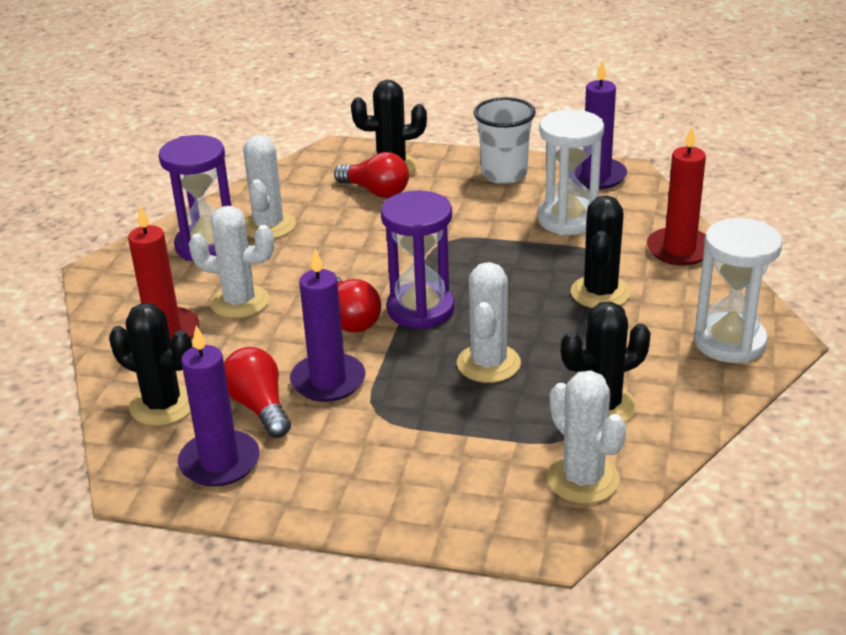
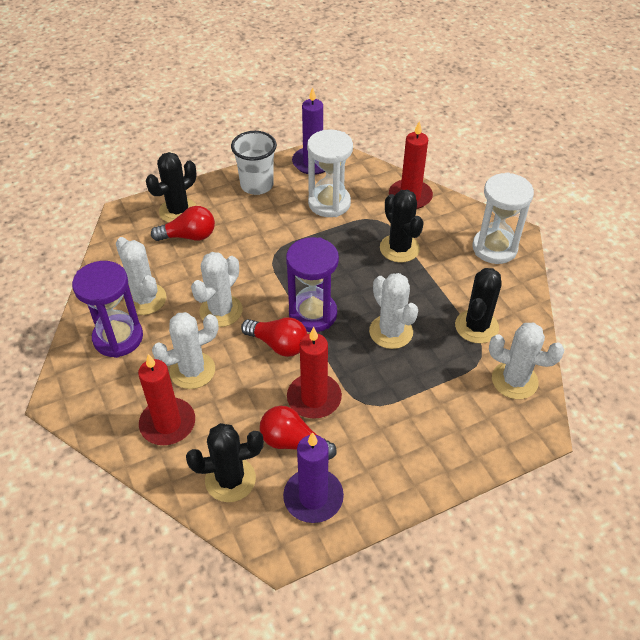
camera: 40 degrees left, 15 degrees up
(328, 266) = (221, 311): none -> white cactus
(328, 381) = (314, 398): purple candle -> red candle

